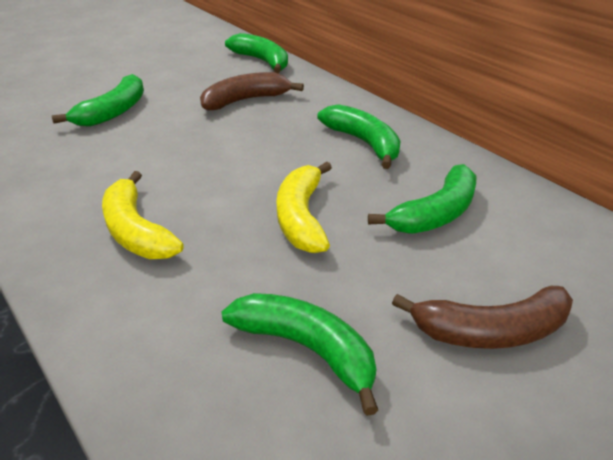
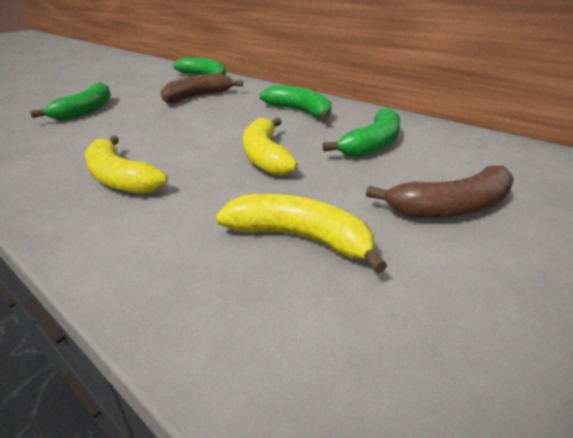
camera: 10 degrees left, 5 degrees down
(307, 349) = (300, 238): green banana -> yellow banana

